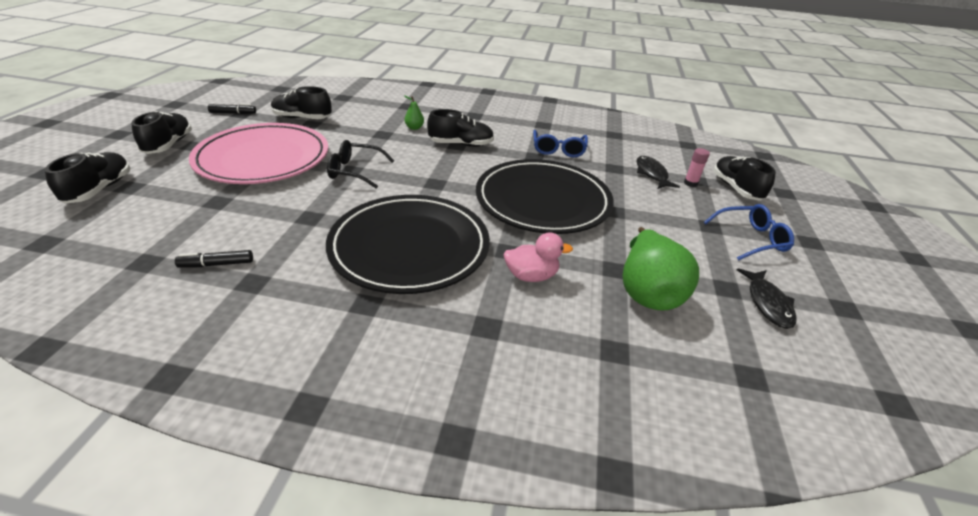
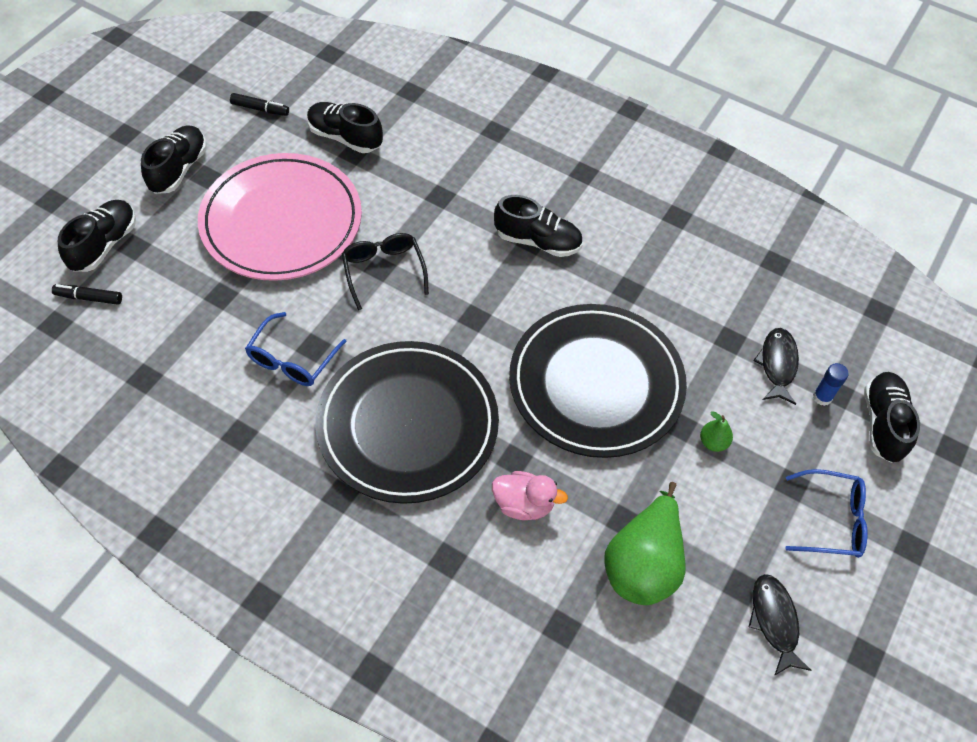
camera: 20 degrees right, 20 degrees up
(217, 264) = (209, 399): black marker -> black marker (89, 298)
(354, 171) = (383, 271): black glasses -> black glasses turned 45 degrees clockwise
(414, 128) = (487, 189): green pear -> green pear (713, 442)
(558, 150) = (670, 282): blue glasses -> blue glasses (292, 360)
(690, 183) = (822, 397): pink glue stick -> blue glue stick
(767, 303) = (774, 621): black fish -> black fish turned 150 degrees clockwise

